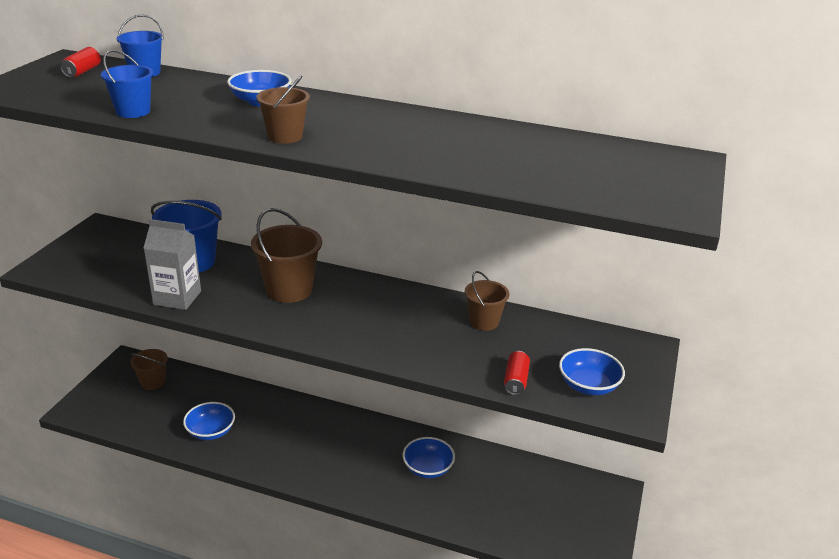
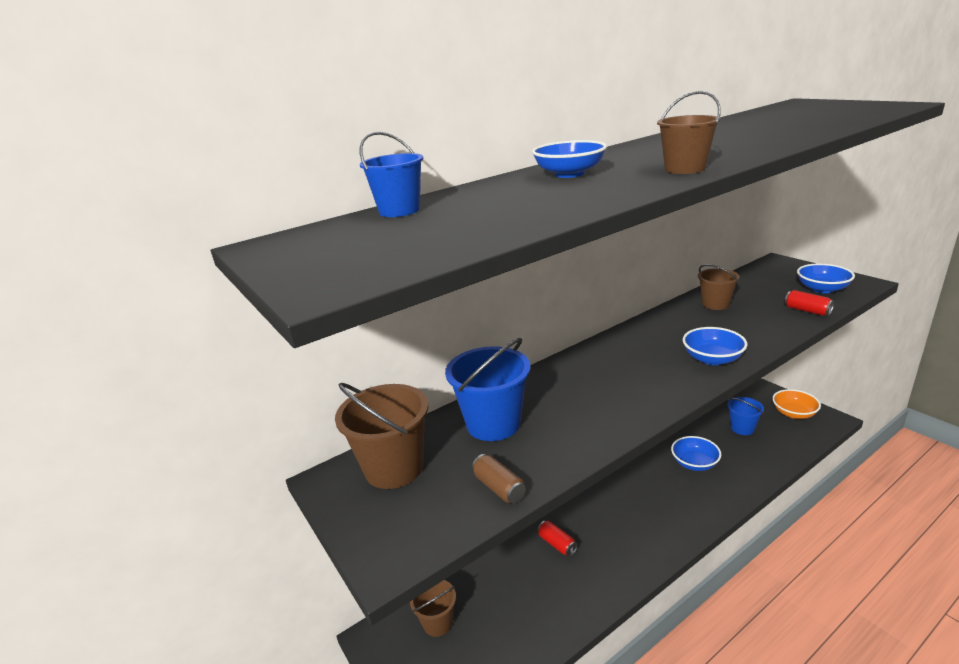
camera: 50 degrees left, 5 degrees down
(82, 71) = (337, 238): red can -> red can (557, 544)
(120, 285) = (499, 488): none -> brown can
(133, 111) = (538, 217): blue bucket -> blue bucket (742, 428)
(177, 298) = (565, 449): grey carton -> none
(211, 431) = (561, 594): blue bowl -> blue bowl (712, 359)
(289, 290) = (601, 377): brown bucket -> brown bucket (394, 468)
(585, 529) = (794, 413): none -> orange bowl

